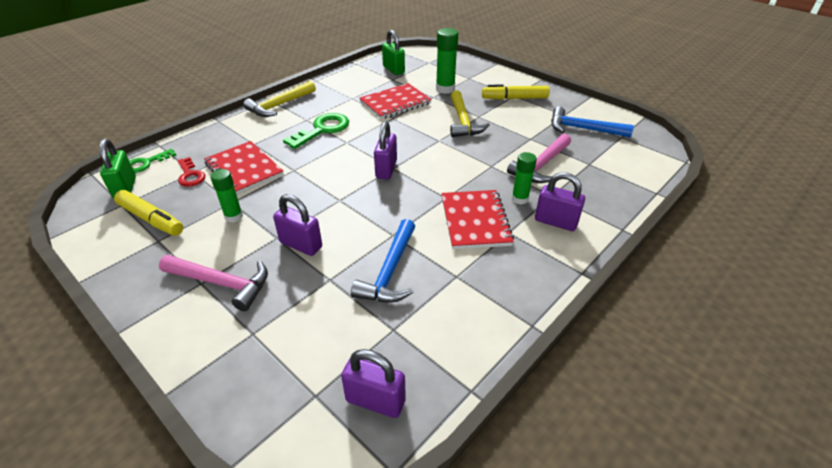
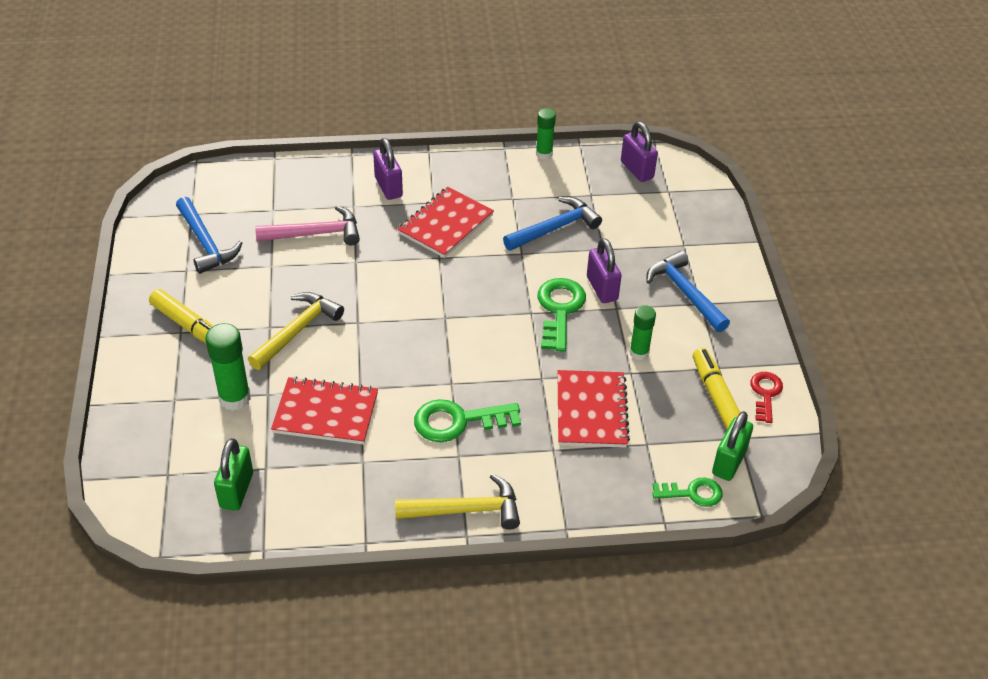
camera: 140 degrees left, 5 degrees up
(190, 175) = (652, 438): red key -> red key (765, 393)
(221, 283) = (685, 293): pink hammer -> blue hammer
(320, 212) = (559, 310): none -> green key
(386, 169) = (453, 319): purple padlock -> none
(519, 199) = (384, 219): green glue stick -> green glue stick (544, 154)

